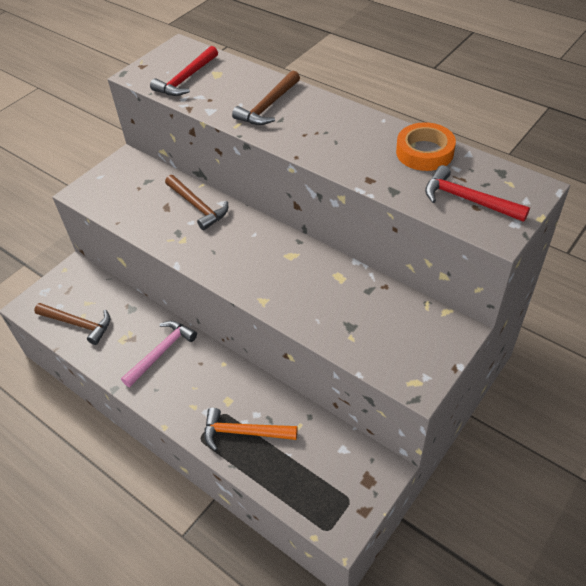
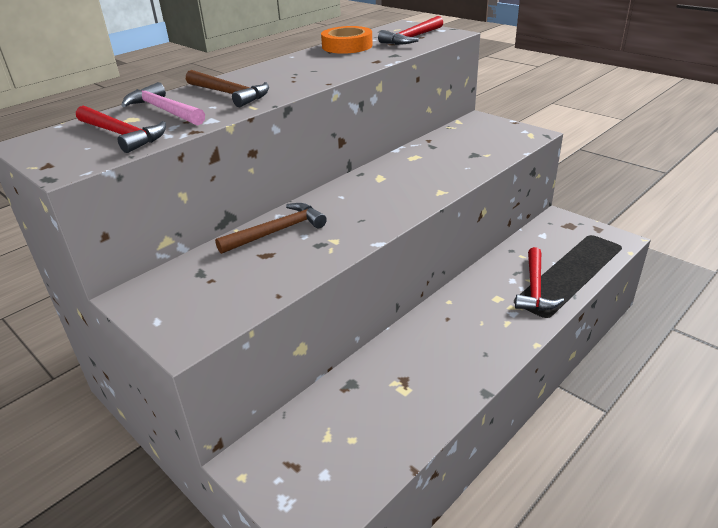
camera: 85 degrees left, 15 degrees down
(78, 324) = (368, 444): brown hammer -> none
(162, 352) = (429, 350): pink hammer -> pink hammer (164, 110)
(243, 432) = (534, 288): orange hammer -> red hammer

